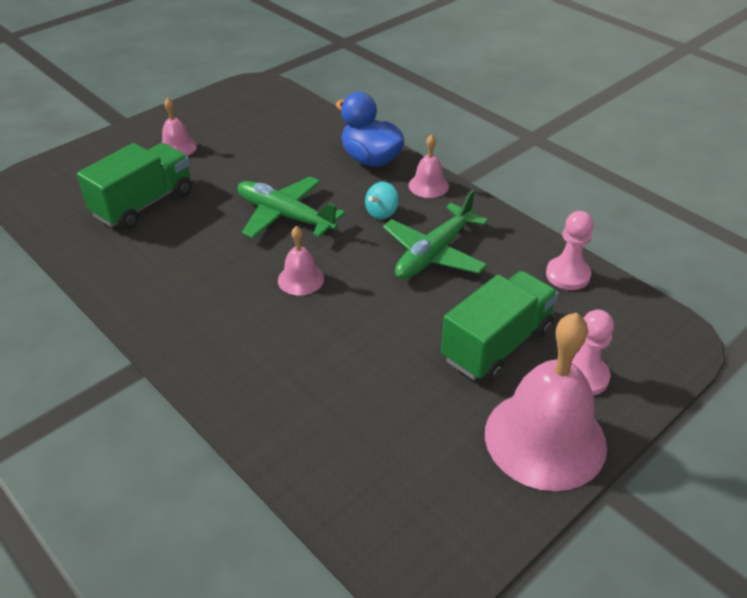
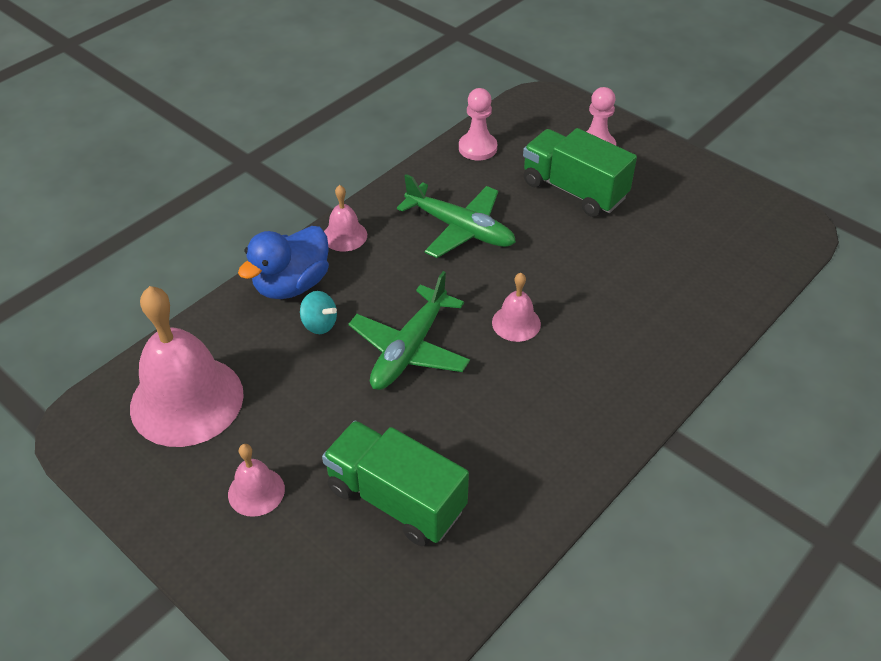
camera: 95 degrees left, 5 degrees up
(381, 213) = (397, 269): turquoise spinning top -> turquoise spinning top (319, 324)
(545, 438) = (663, 168): pink bell -> pink bell (187, 400)

